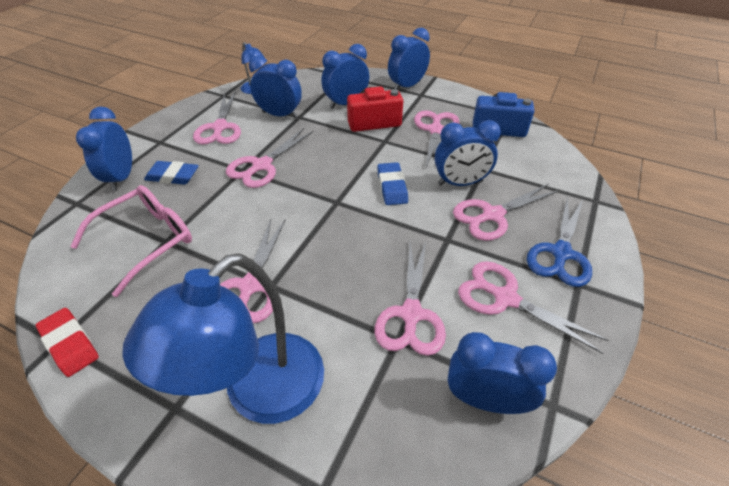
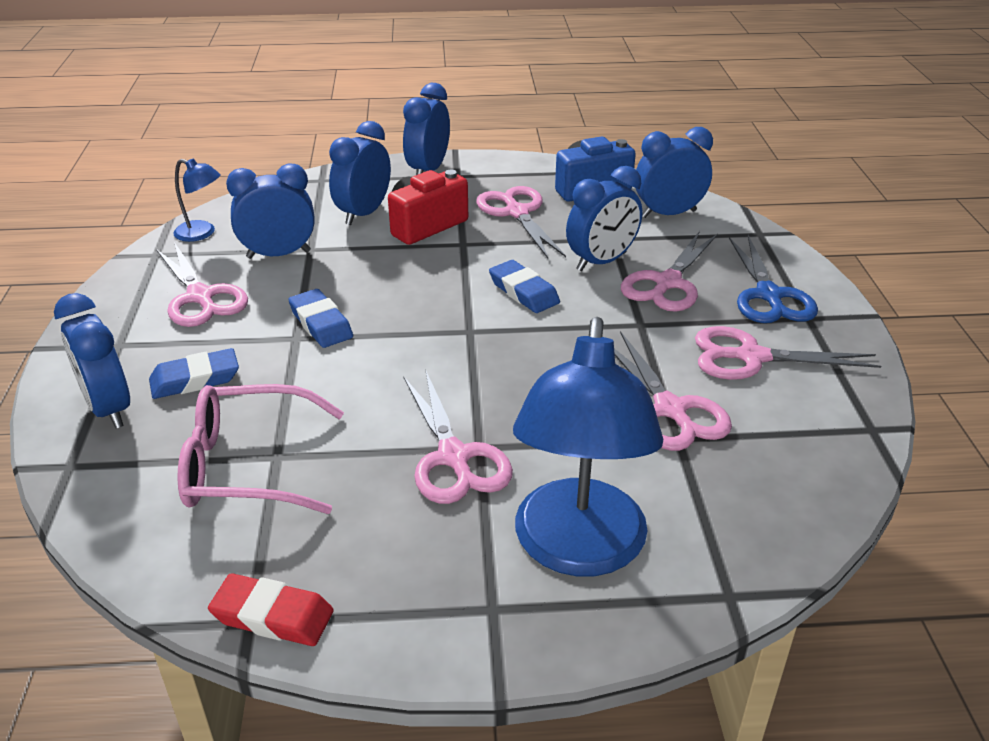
camera: 30 degrees left, 10 degrees down
(147, 240) = (247, 465): pink glasses -> pink glasses turned 105 degrees counterclockwise
(262, 165) = (321, 323): pink scissors -> blue eraser
(485, 400) = (810, 451): blue clock -> blue clock (668, 214)

